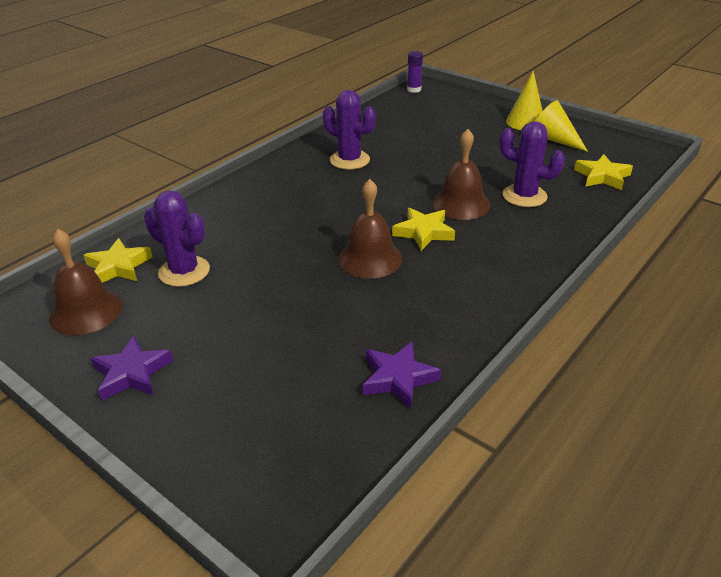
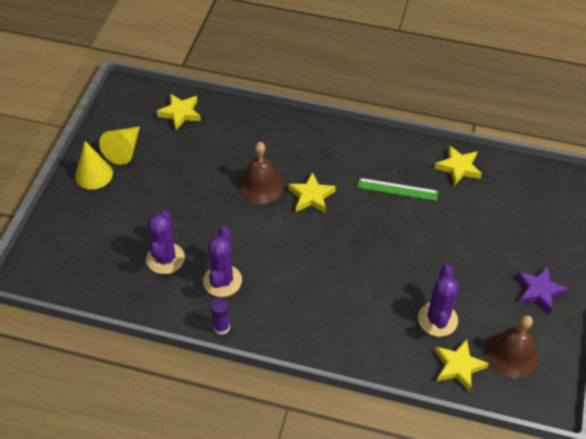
camera: 115 degrees left, 15 degrees up
(370, 258) = (359, 216): brown bell -> none
(393, 302) = (397, 189): none -> green ruler
(398, 378) = (458, 168): purple star -> yellow star
(414, 89) = (38, 281): purple glue stick -> purple glue stick (221, 327)
(524, 196) = (231, 151): purple cactus -> purple cactus (165, 258)

